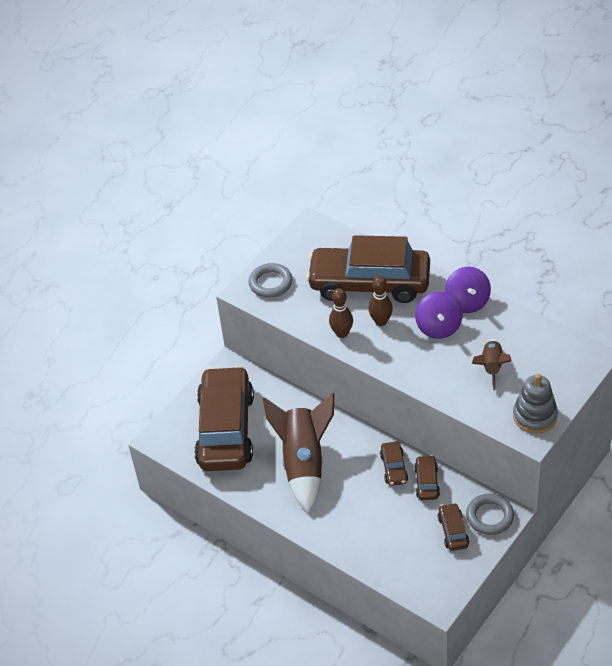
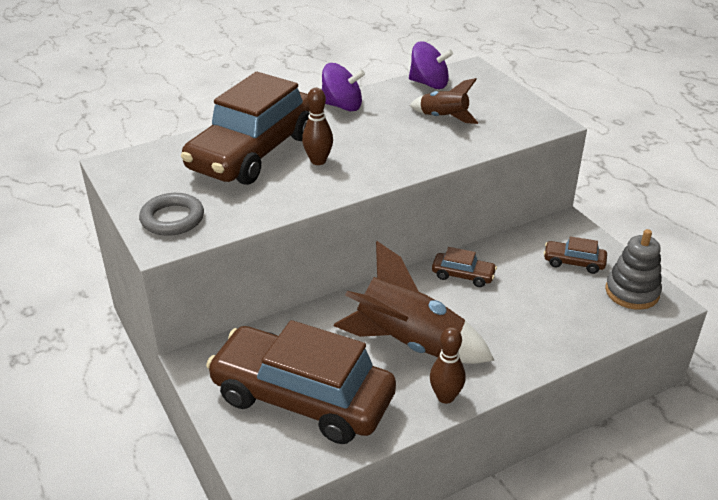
camera: 70 degrees left, 10 degrees down
(342, 333) = (310, 191): brown bowling pin -> brown bowling pin (445, 397)
(427, 482) = (497, 259): brown car -> none
(438, 327) = (361, 130): purple spinning top -> purple spinning top (429, 84)
(490, 516) = (566, 233): grey ring -> none
(535, 416) = (526, 114): grey stacking toy -> grey stacking toy (632, 292)

